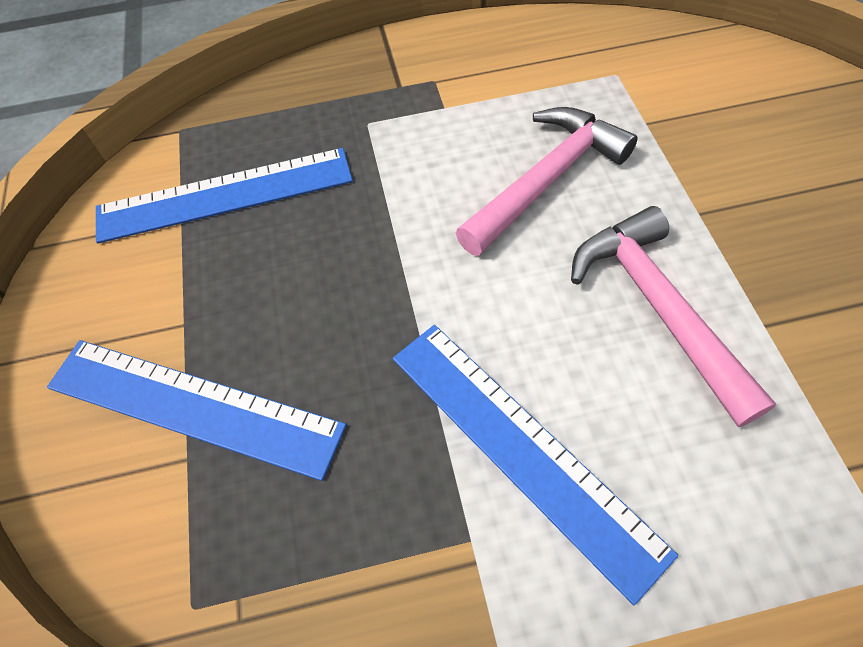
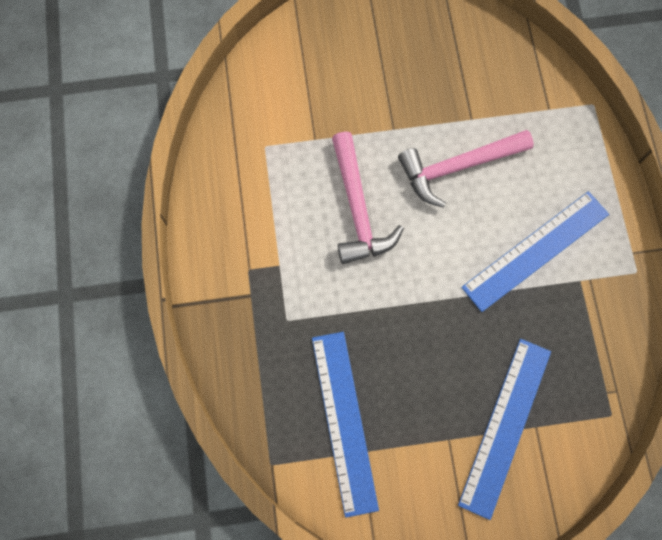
camera: 90 degrees left, 15 degrees up
(546, 180) = (357, 208): pink hammer -> pink hammer turned 150 degrees counterclockwise

